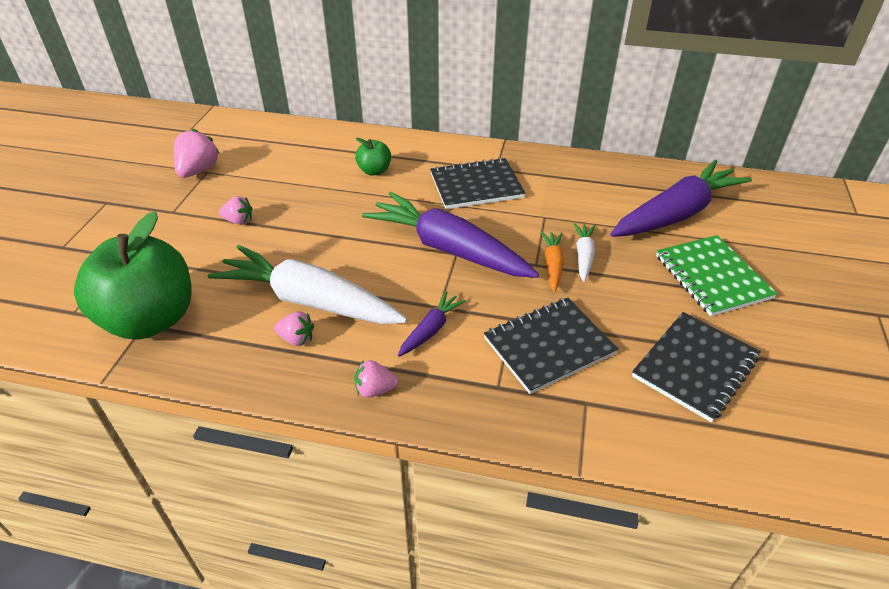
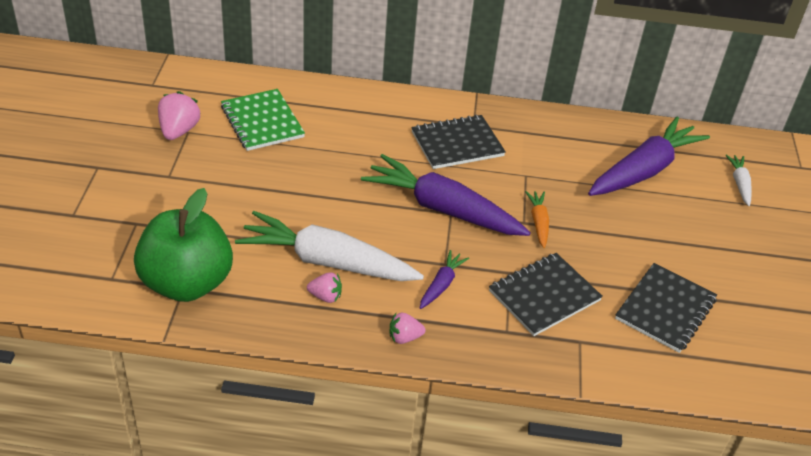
camera: 10 degrees left, 0 degrees up
(239, 221) = (237, 185): pink strawberry -> none
(374, 171) = (356, 129): green apple -> none
(583, 256) = (565, 213): white carrot -> white carrot (739, 184)
(712, 277) = (677, 230): green notebook -> green notebook (262, 122)

